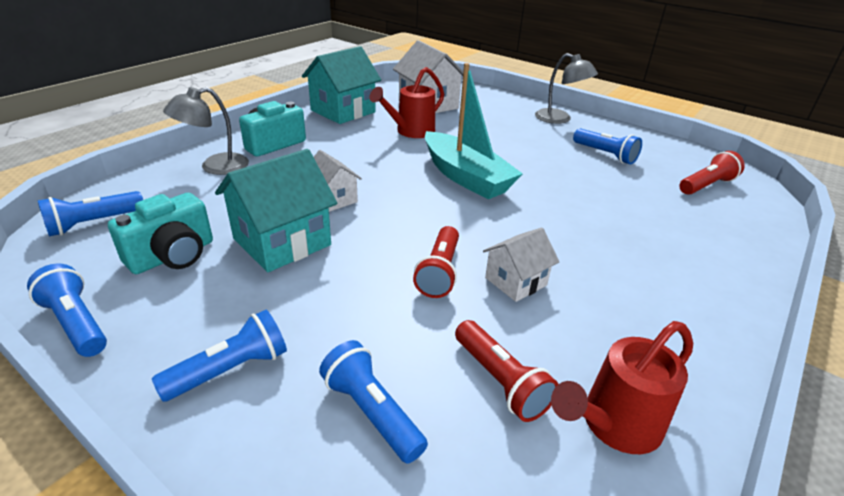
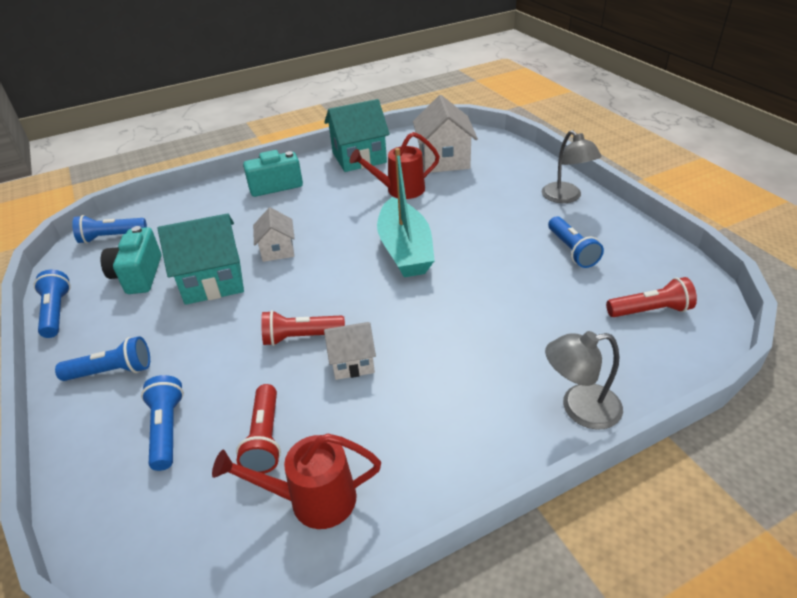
camera: 30 degrees right, 5 degrees up
(173, 256) = (138, 275): turquoise camera -> turquoise camera turned 105 degrees clockwise
(215, 167) = (218, 201): grey lamp -> grey lamp (579, 408)
(439, 272) = (301, 337): red flashlight -> red flashlight turned 45 degrees clockwise

